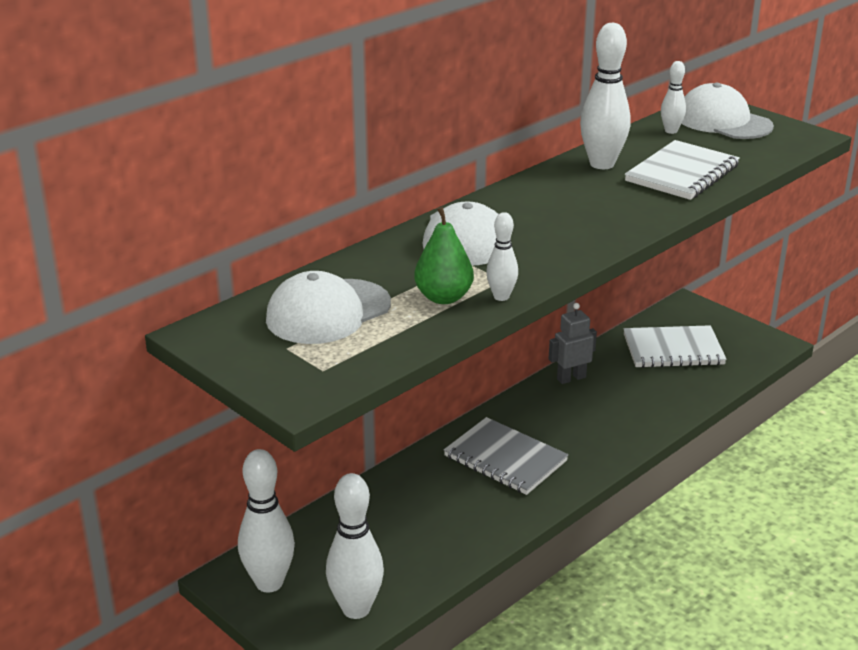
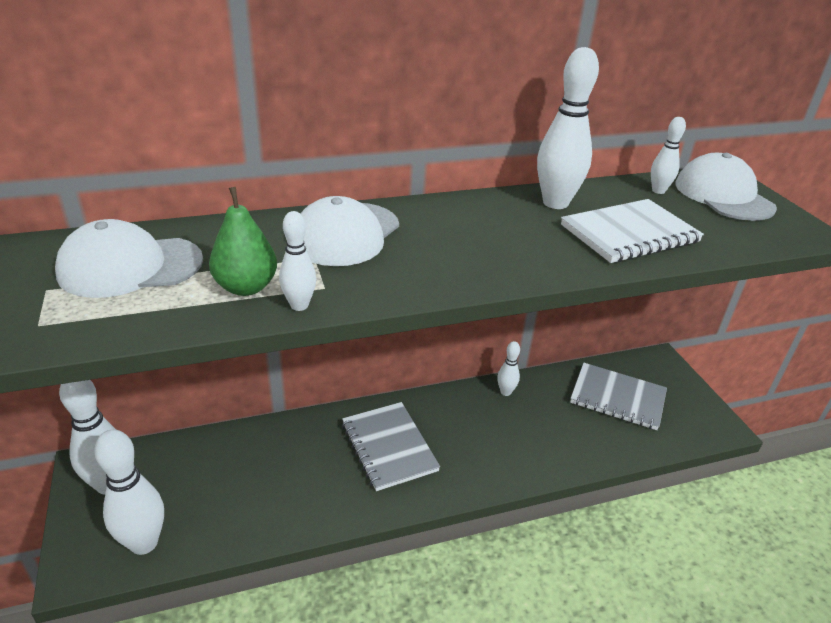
camera: 25 degrees right, 5 degrees up
(571, 378) = (505, 392): grey robot -> white bowling pin
(673, 350) = (617, 398): white notebook -> grey notebook

